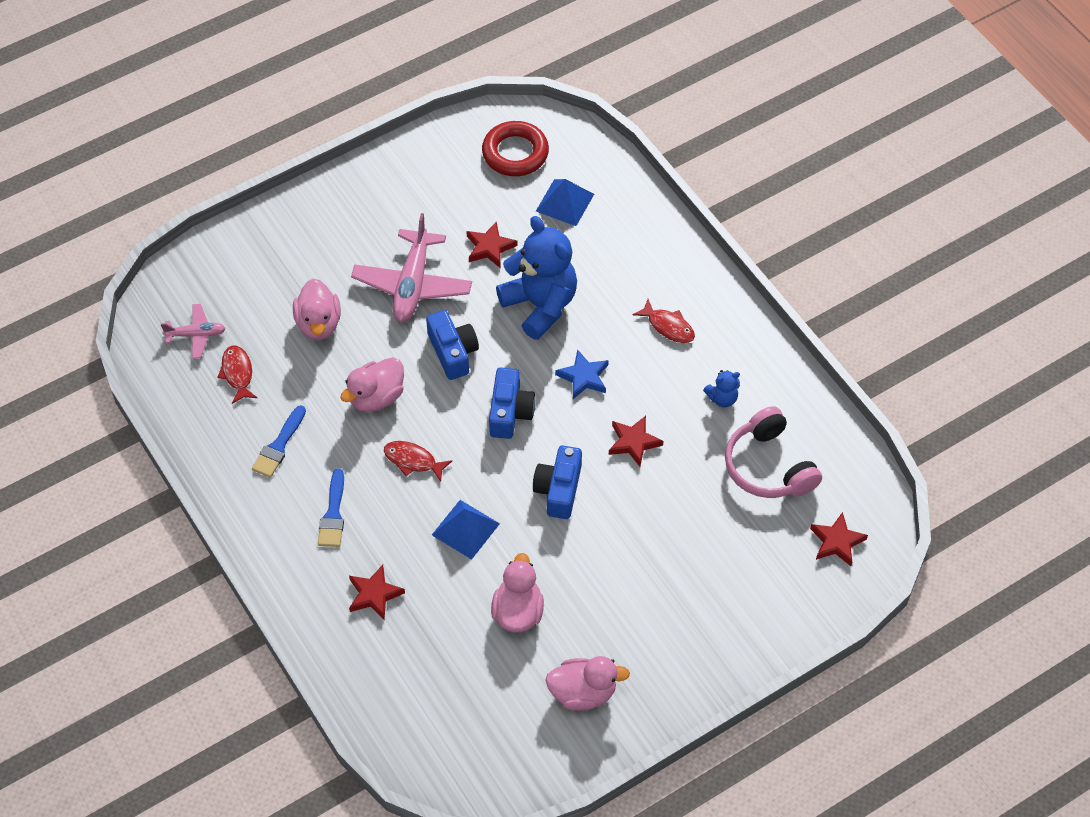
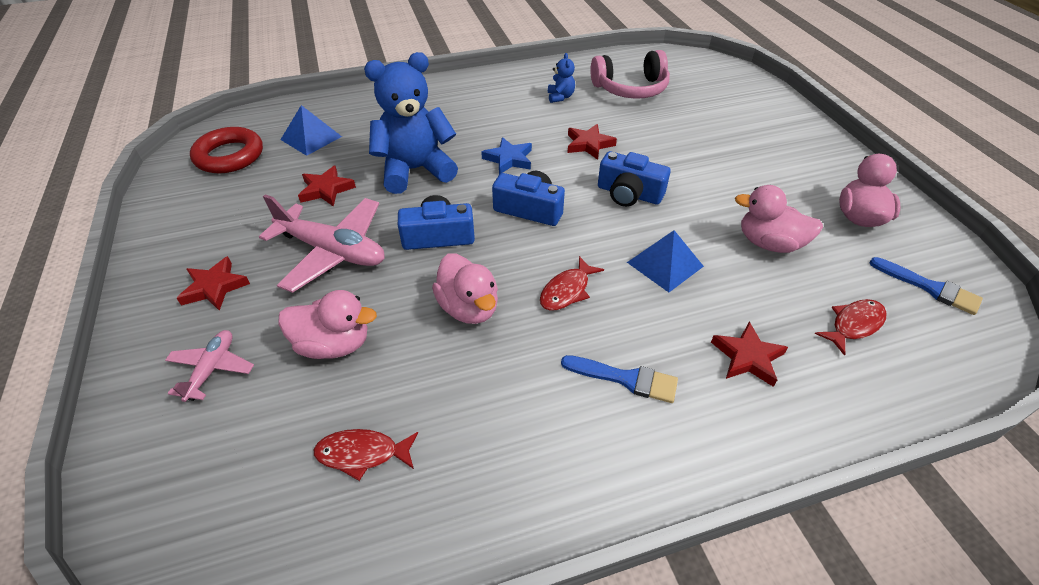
camera: 75 degrees left, 10 degrees down
(196, 335) = (262, 501): pink plane -> pink plane (212, 369)
(279, 446) = (504, 422): blue brush -> blue brush (929, 288)
(668, 326) = (478, 109): red fish -> red fish (853, 325)
(837, 542) = (703, 74): red star -> red star (214, 287)

